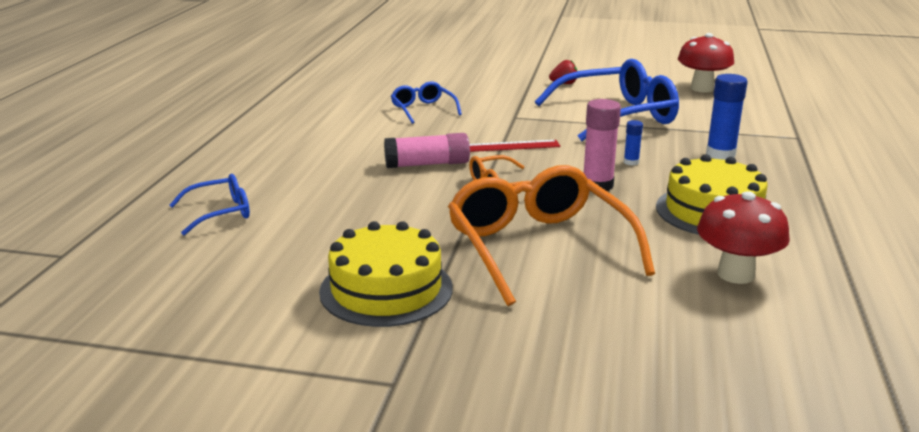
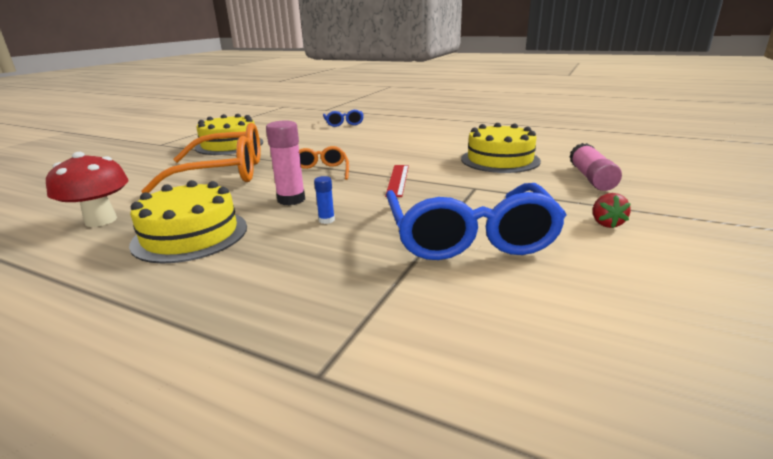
camera: 105 degrees right, 0 degrees up
(423, 109) = (500, 160): blue glasses -> yellow cake
(427, 164) = (377, 156): pink glue stick -> pink glue stick (591, 178)
(702, 88) = (622, 344): red mushroom -> none
(720, 154) = (307, 275): blue glue stick -> none

